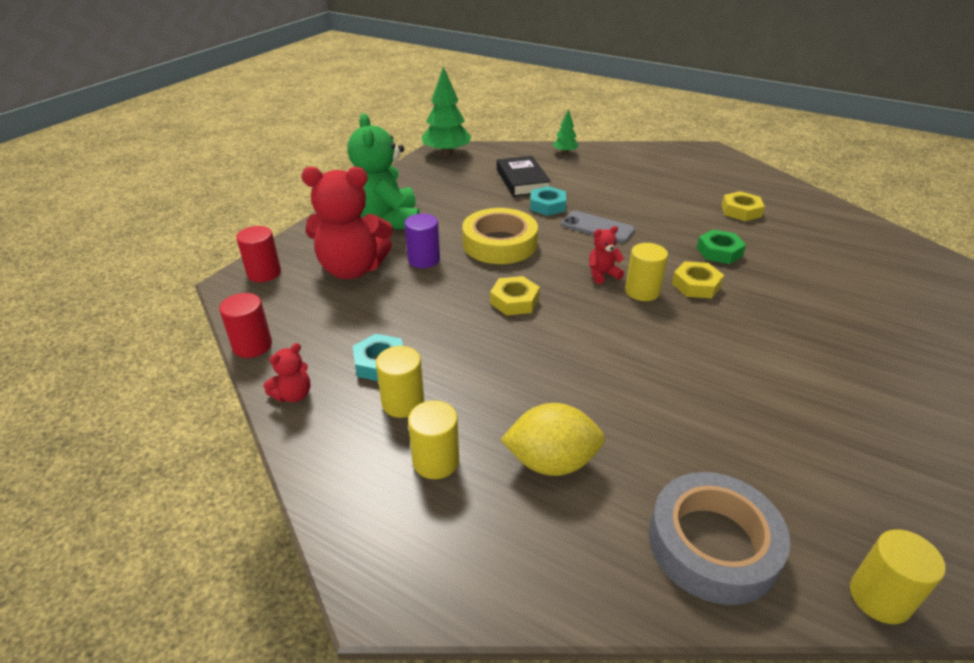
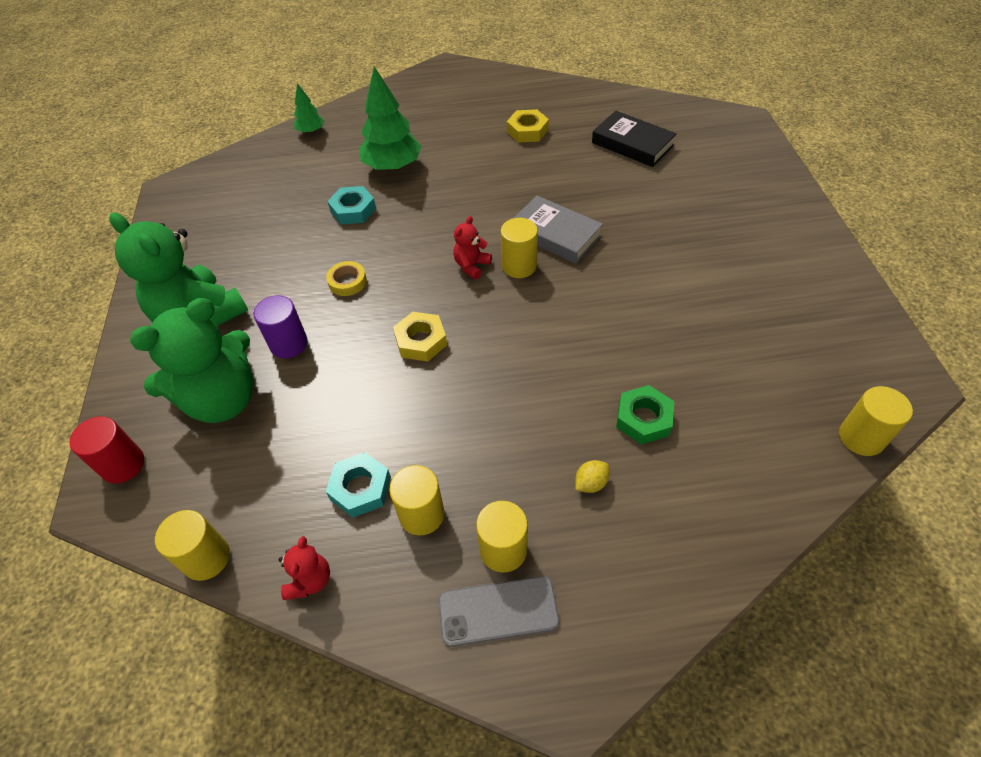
camera: 35 degrees left, 15 degrees up
(252, 346) = (206, 558): red cylinder -> yellow cylinder
(352, 269) = (222, 400): red teddy bear -> green teddy bear
(446, 153) = (181, 191): green tree -> green tree (393, 167)
(499, 243) = (347, 282): yellow tape -> yellow tape, size x0.45
(522, 181) = (300, 190): black book -> black book (632, 144)
(551, 462) = (590, 483): yellow lemon -> yellow lemon, size x0.45
(597, 227) = (422, 213): grey phone -> grey phone (498, 611)
(696, 285) = (555, 234): yellow nut -> grey book
(712, 544) = (748, 471): grey tape -> none
(719, 252) = (545, 187): green nut -> green nut (643, 419)

